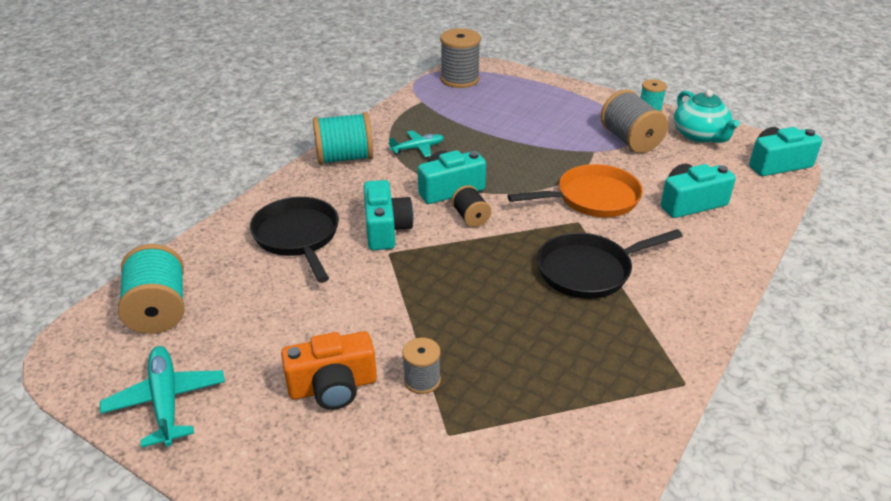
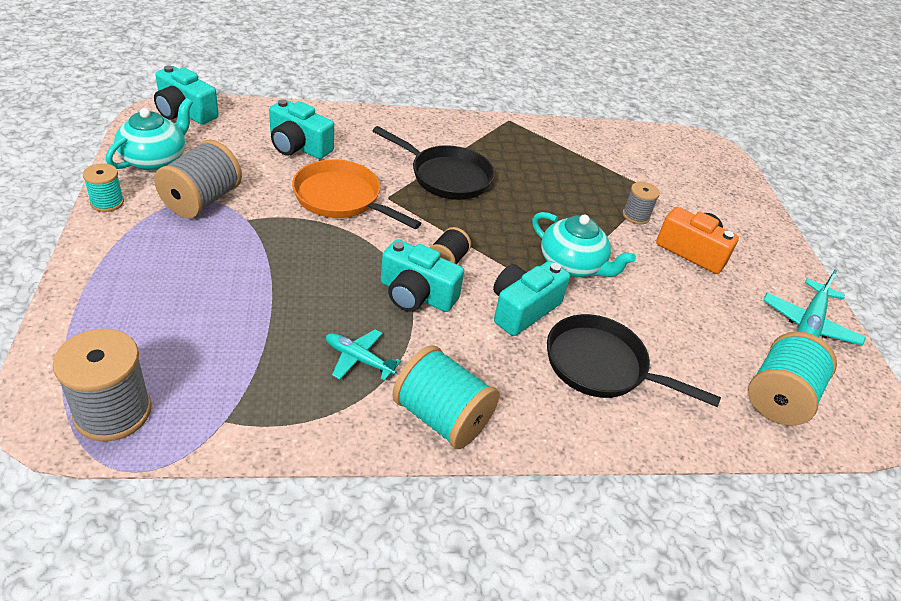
camera: 135 degrees left, 5 degrees up
(298, 237) = (601, 366): black pan -> black pan turned 90 degrees clockwise
(402, 283) = (572, 265): none -> turquoise teapot

